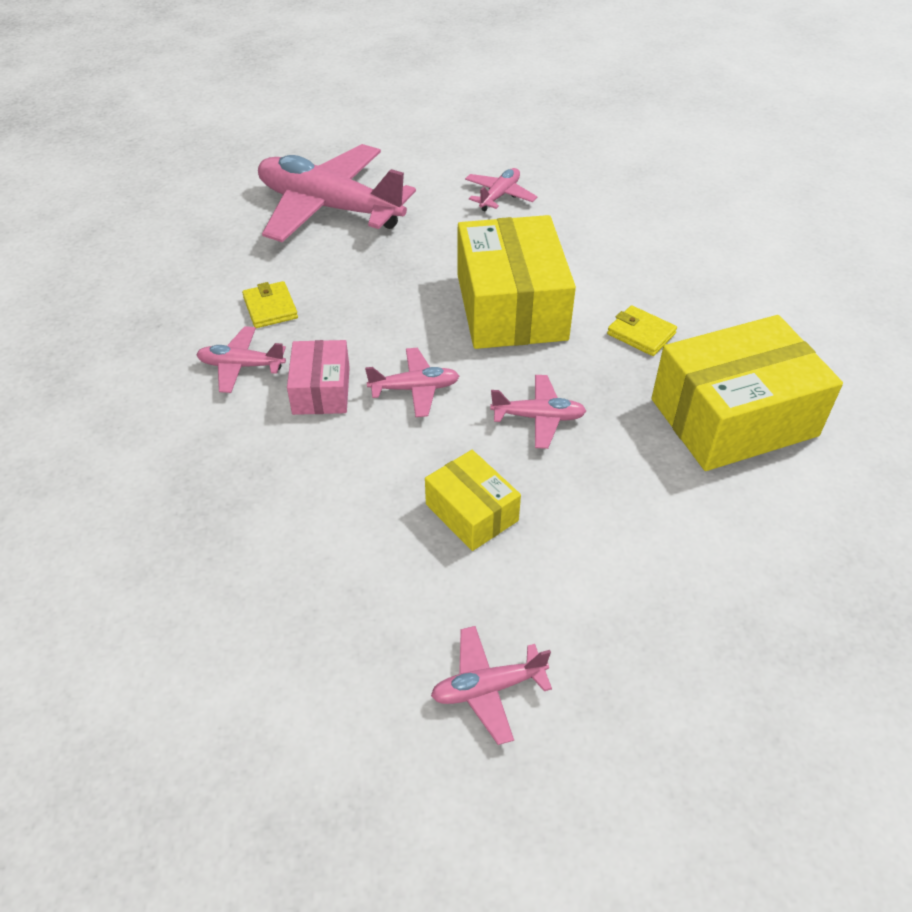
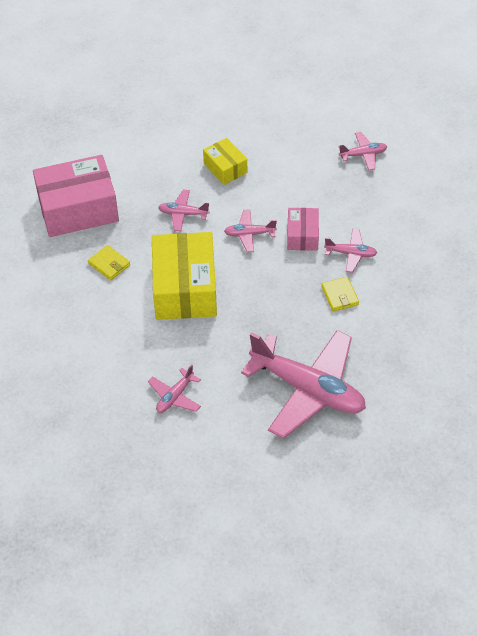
camera: 175 degrees left, 5 degrees up
(488, 688) = (227, 104): pink plane -> pink plane (363, 155)
(733, 417) = (78, 209): yellow box -> pink box

